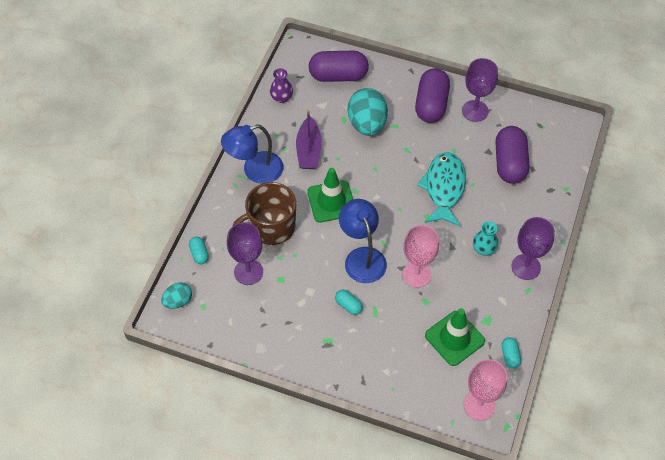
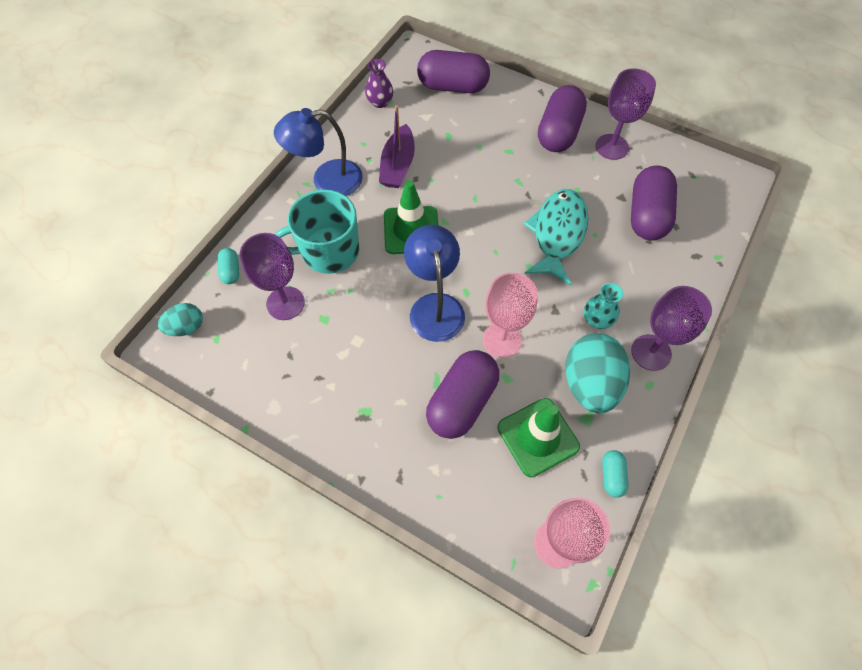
camera: 10 degrees right, 5 degrees up
(271, 227) = (328, 251): brown mug -> turquoise mug
(348, 305) = (403, 368): turquoise capsule -> none
(367, 124) = (475, 145): turquoise egg -> turquoise egg (590, 384)
(396, 323) = (462, 402): none -> purple capsule

